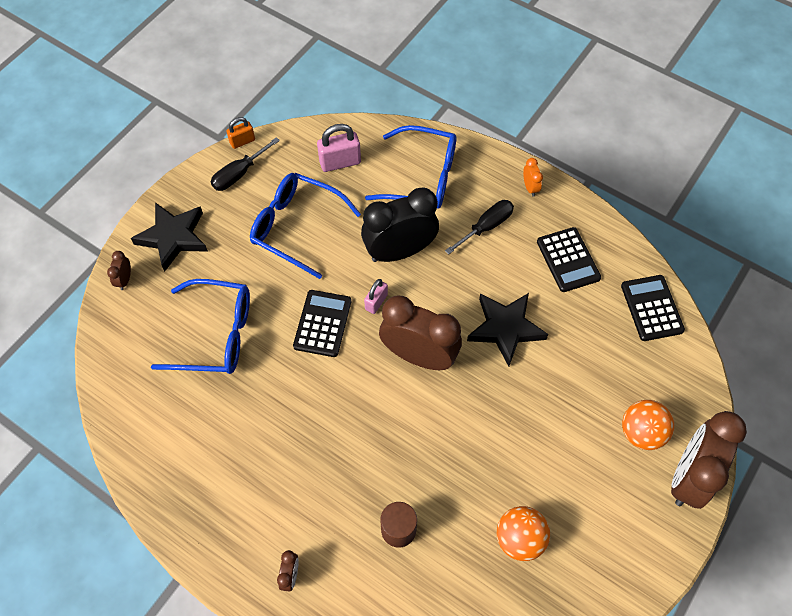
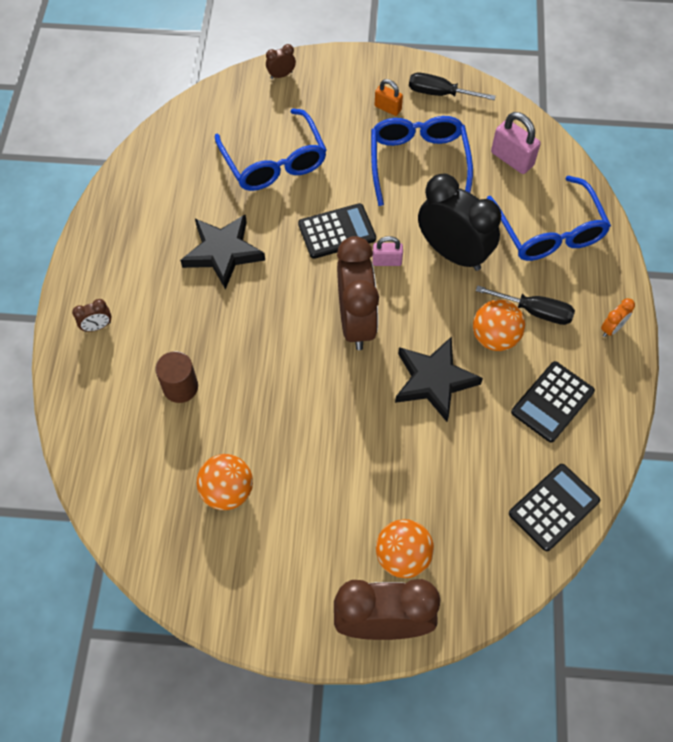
camera: 60 degrees right, 0 degrees up
(173, 237) = (343, 84): black star -> black star (223, 252)
(242, 141) = (474, 78): orange padlock -> orange padlock (388, 108)
(492, 266) = (494, 337): none -> orange ball

